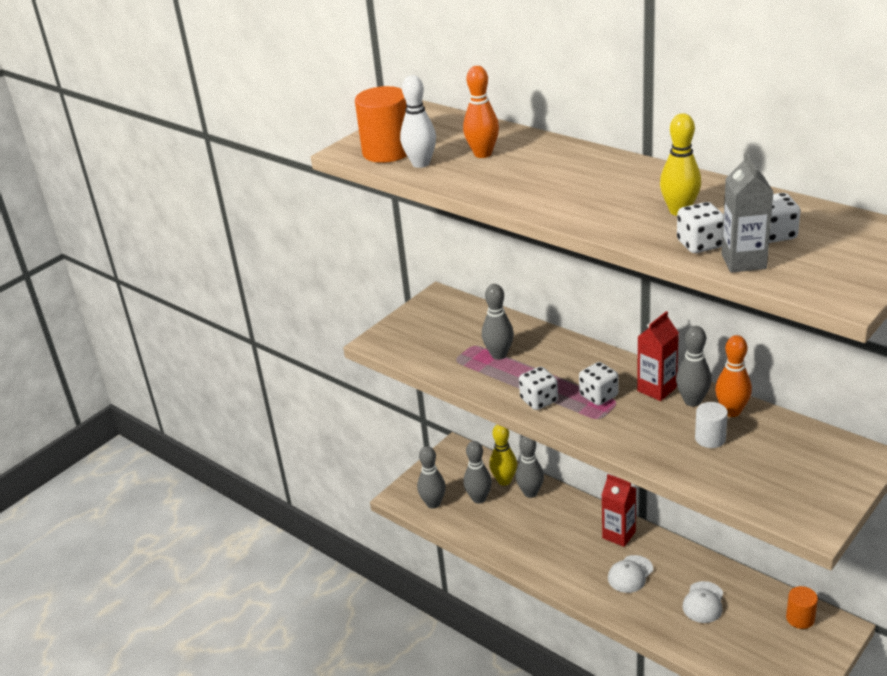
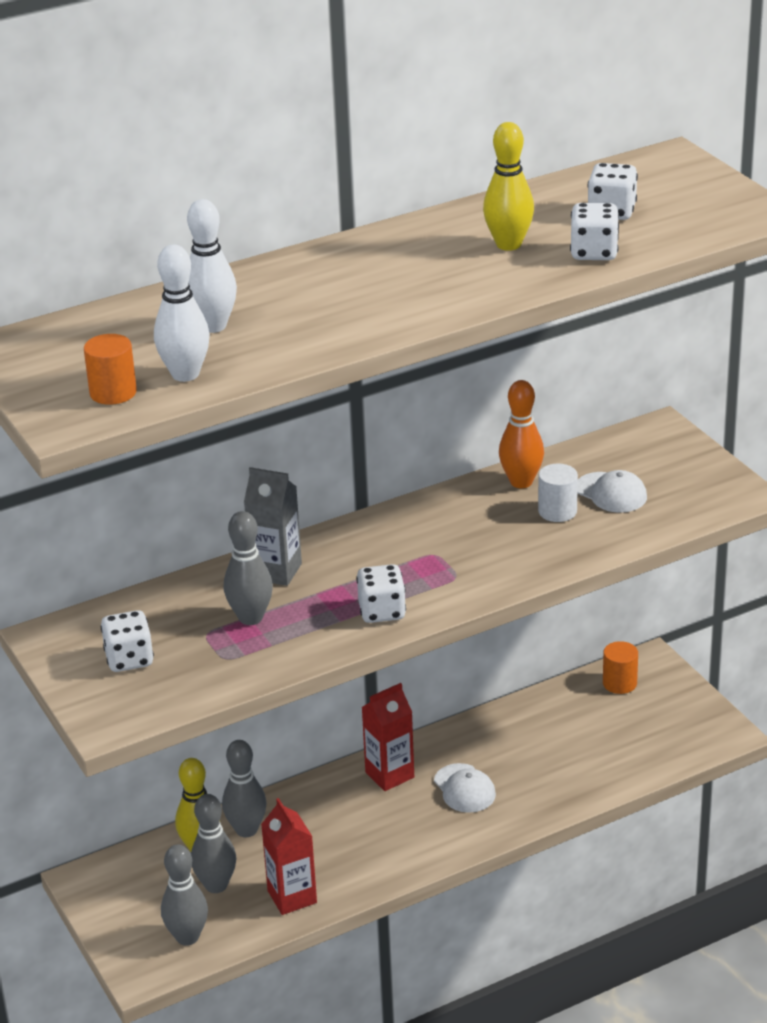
camera: 70 degrees left, 0 degrees up
(387, 152) = (113, 392): orange cylinder -> orange cylinder, size x0.58
(483, 154) = (213, 326): orange bowling pin -> white bowling pin
(598, 396) = (413, 563): white dice -> white dice (129, 659)
(657, 389) = (436, 518): red carton -> red carton (292, 897)
(692, 401) = (480, 501): grey bowling pin -> none
(703, 602) = (550, 745): white cap -> white cap (611, 493)
(743, 261) = (651, 240): grey carton -> grey carton (276, 571)

